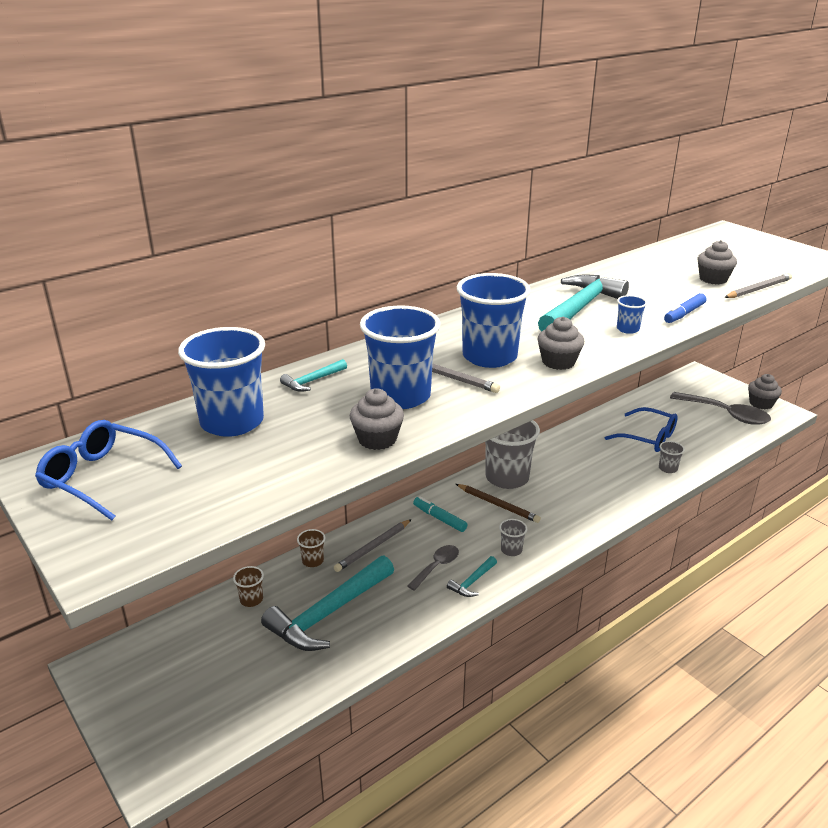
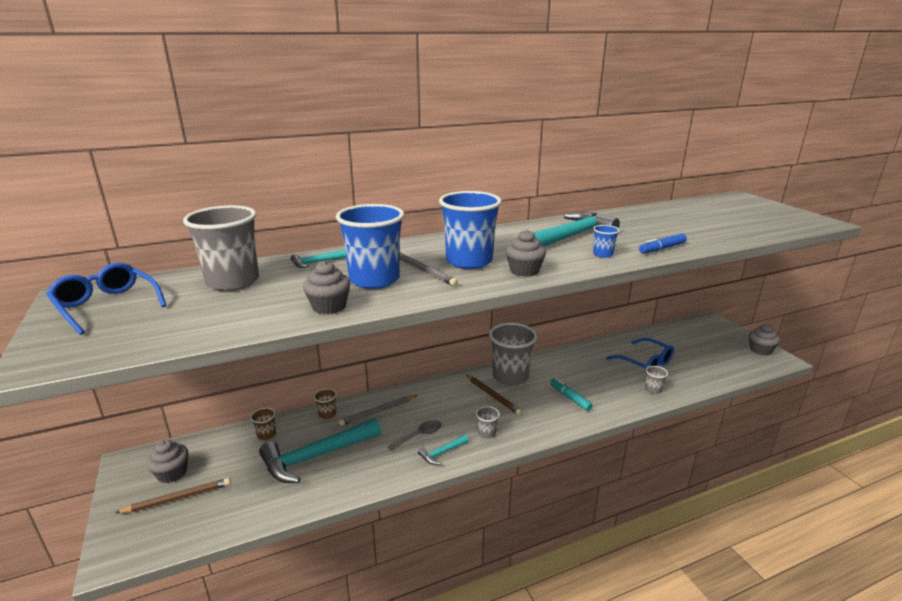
camera: 15 degrees right, 5 degrees down
(188, 695) = (178, 498): none -> brown pencil
(232, 422) = (233, 282): blue cup -> grey cup
(439, 518) = (441, 399): turquoise marker -> turquoise marker (570, 398)
(713, 279) = (705, 227): grey cupcake -> grey cupcake (172, 473)
(726, 414) = (724, 354): grey spoon -> none
(758, 289) = (744, 238): grey pencil -> none

